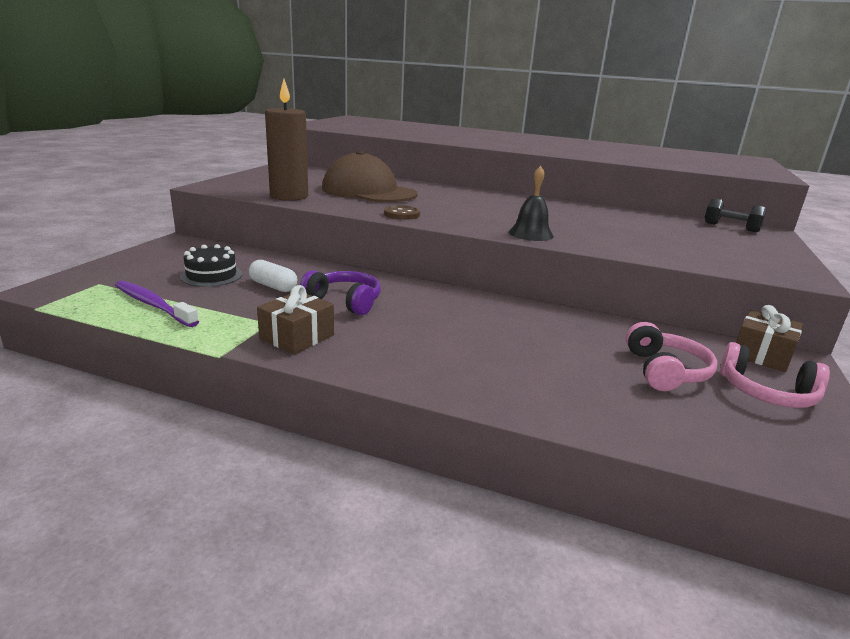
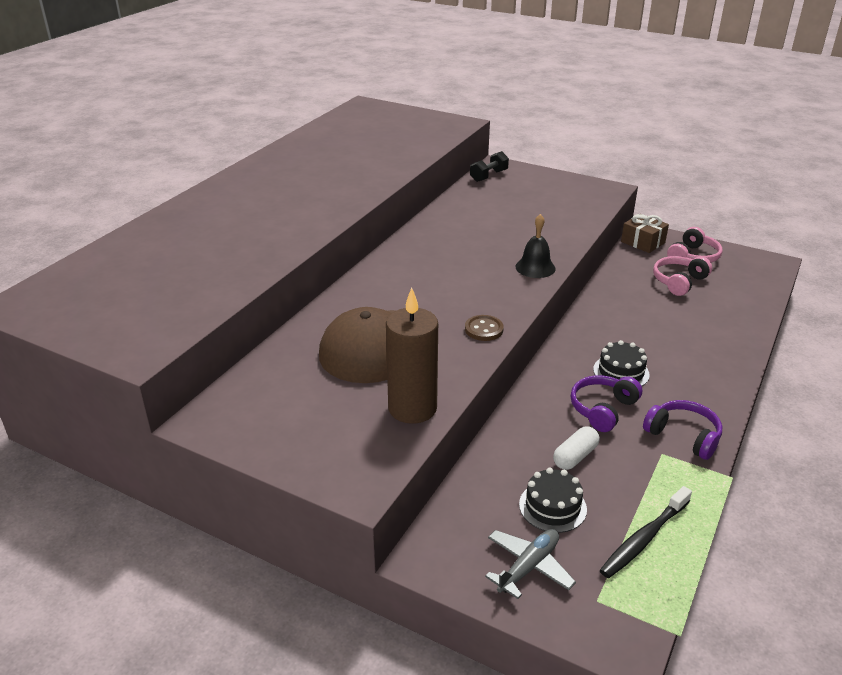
camera: 80 degrees left, 10 degrees up
(150, 266) = (528, 567): none -> grey plane
(153, 305) = (644, 539): purple toothbrush -> black toothbrush
(297, 337) = (683, 436): brown gift -> purple headphones
(414, 315) = (621, 372): none -> black cake
(665, 371) = (679, 282): pink headphones -> pink headphones turned 60 degrees counterclockwise

